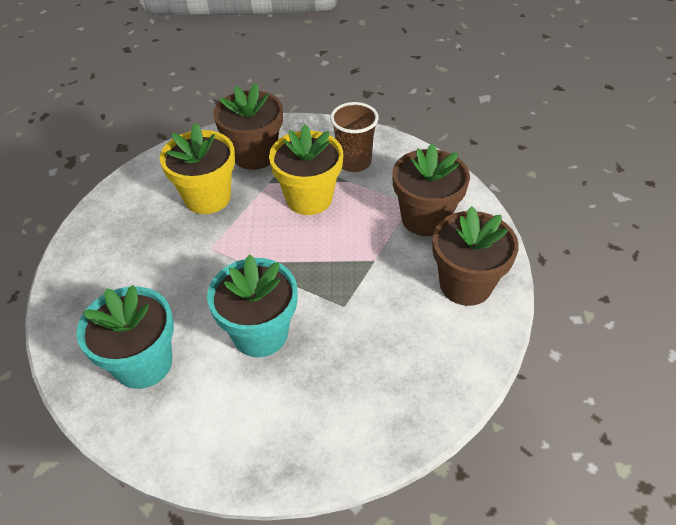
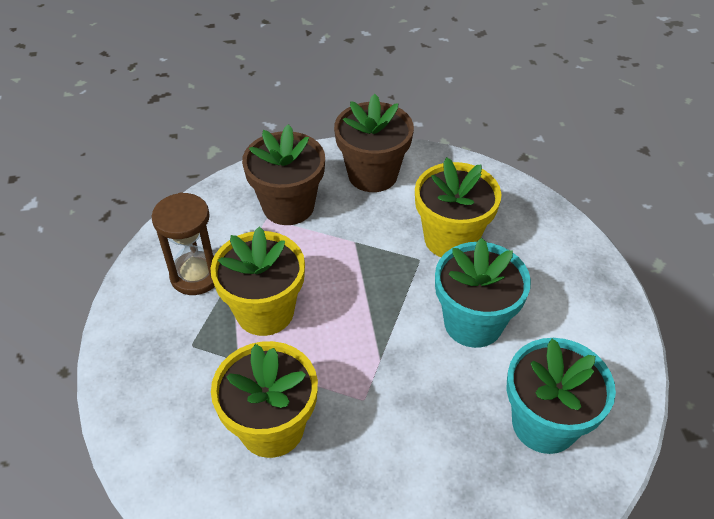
camera: 100 degrees left, 0 degrees up
(254, 155) = (180, 388): brown flower pot -> none
(354, 162) = (196, 275): brown cup -> brown hourglass
(366, 336) = (451, 239): none -> yellow flower pot

